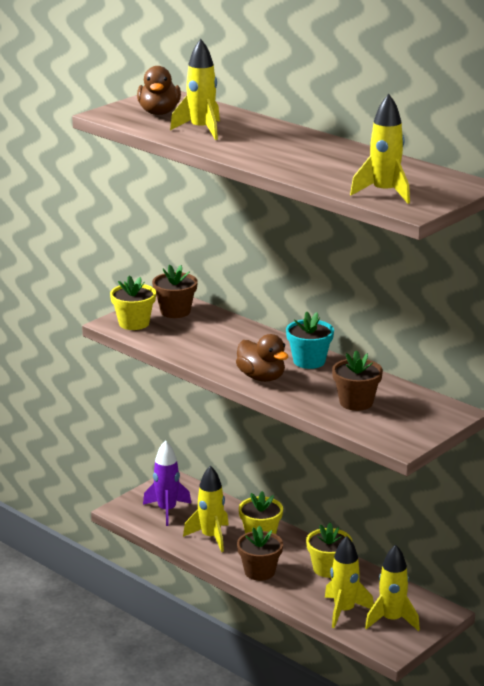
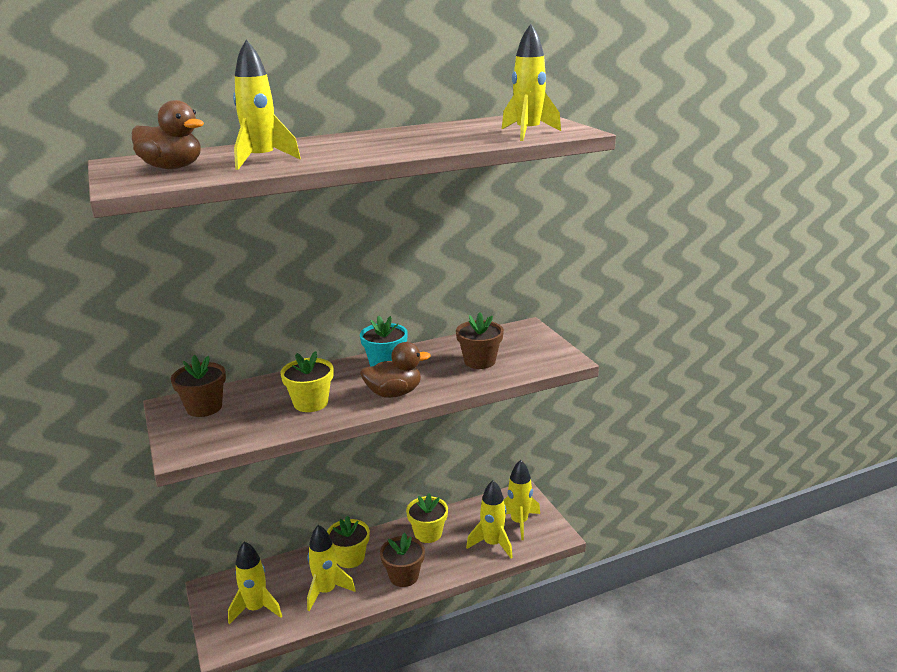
camera: 65 degrees left, 0 degrees up
(134, 323) = (198, 438): yellow flower pot -> yellow flower pot (310, 403)
(167, 510) = (256, 609): purple rocket -> yellow rocket

